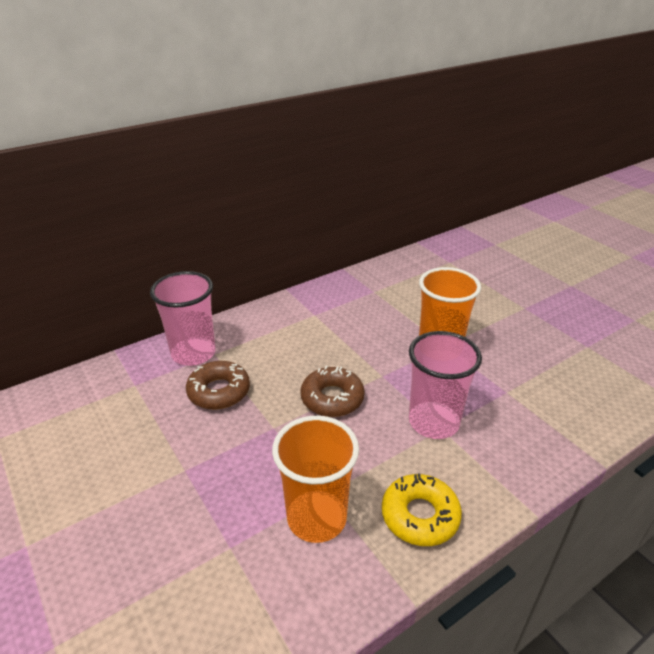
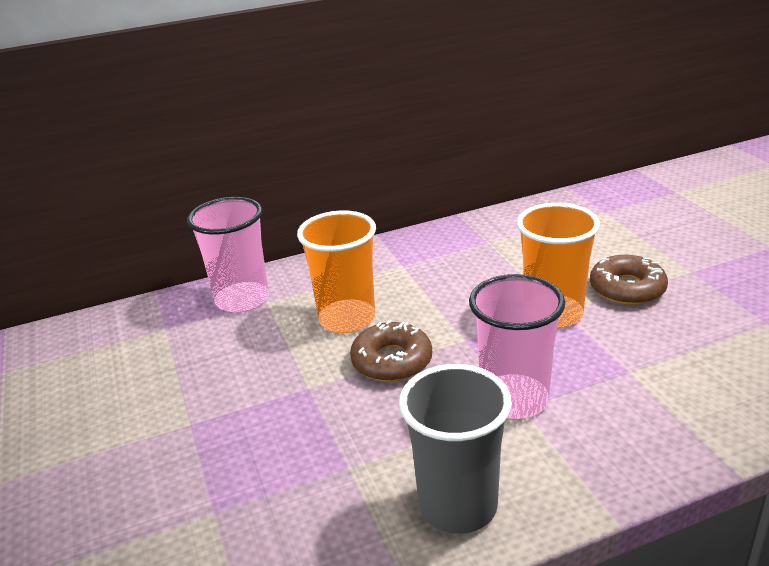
camera: 15 degrees right, 5 degrees down
(219, 391) = (257, 343): brown donut -> brown donut (627, 288)
(316, 518) = (326, 493): orange cup -> orange cup (347, 319)
(420, 515) = (458, 506): yellow donut -> grey cup

